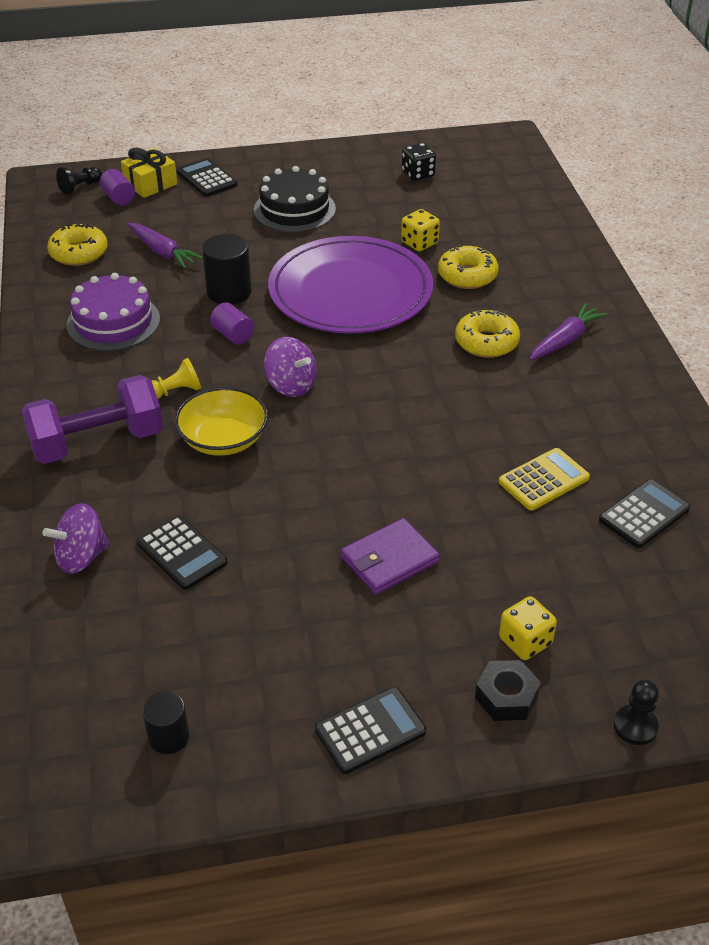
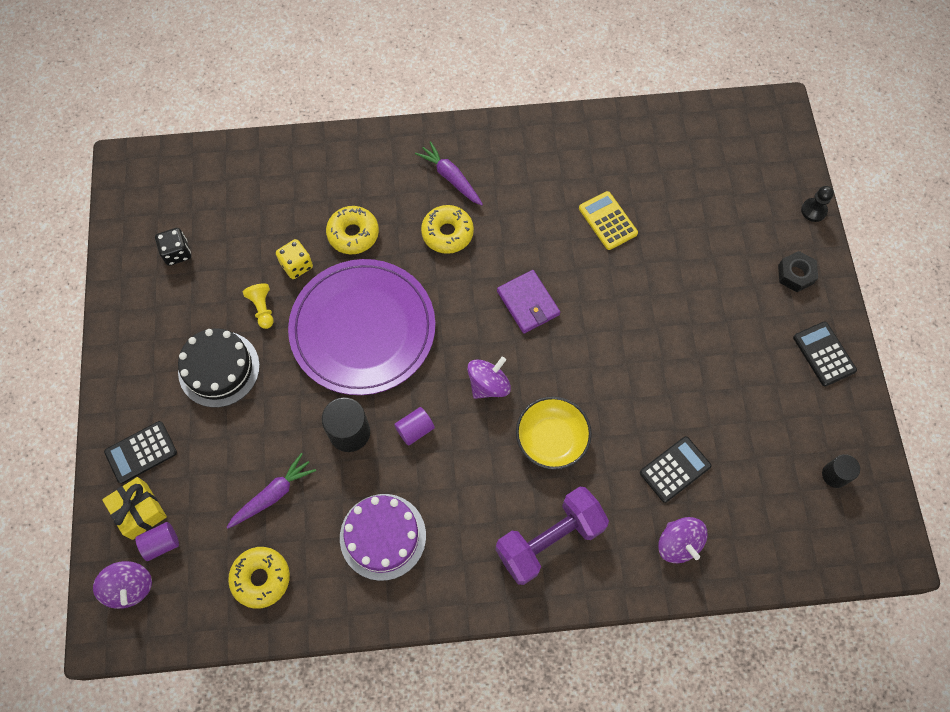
camera: 85 degrees left, 25 degrees up
(80, 187) = (130, 587): black pawn -> purple spinning top
(97, 442) = (549, 540): purple dumbbell -> purple dumbbell turned 75 degrees clockwise
(175, 391) = (489, 477): yellow pawn -> yellow pawn (262, 308)
(389, 560) = (682, 329): purple wallet -> purple wallet (528, 303)
(525, 641) = (752, 257): yellow dice -> none
(644, 514) = (643, 167): black calculator -> none

